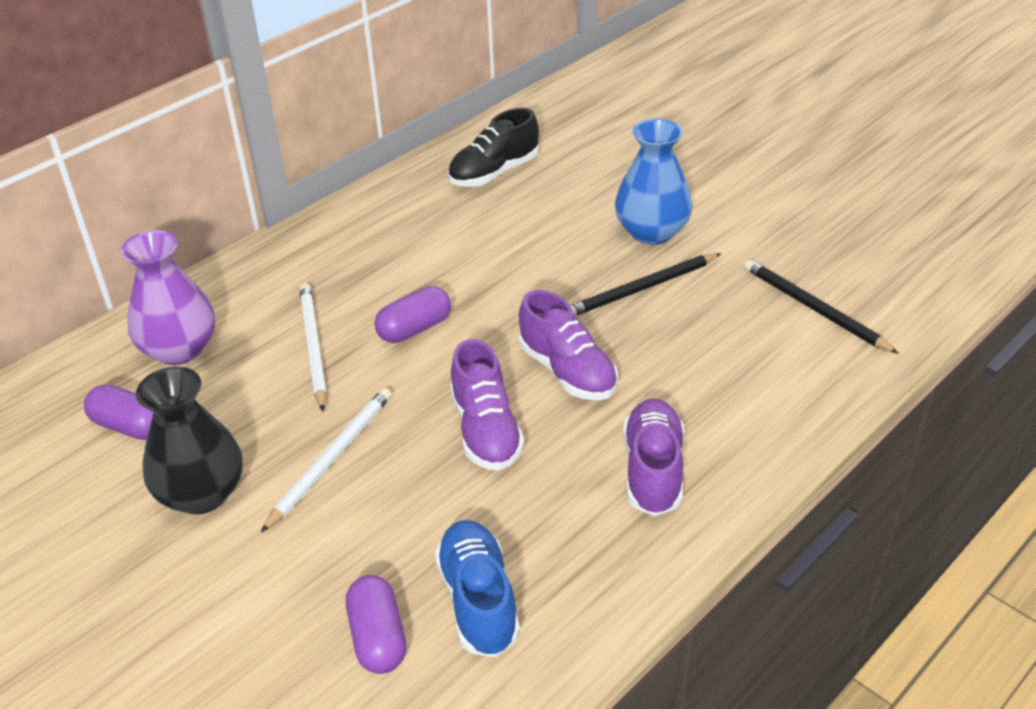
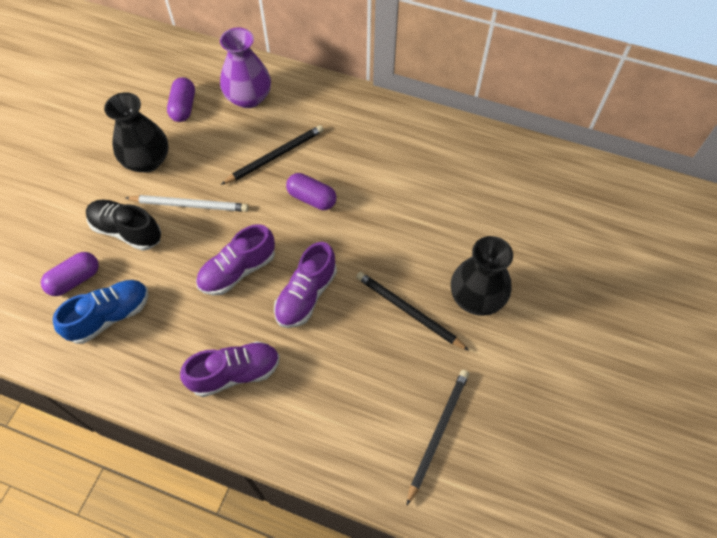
camera: 65 degrees right, 20 degrees up
(313, 346) = (275, 156): white pencil -> black pencil
(494, 173) = (494, 176): black shoe -> black shoe (127, 231)
(652, 232) = (476, 297): blue vase -> black vase

